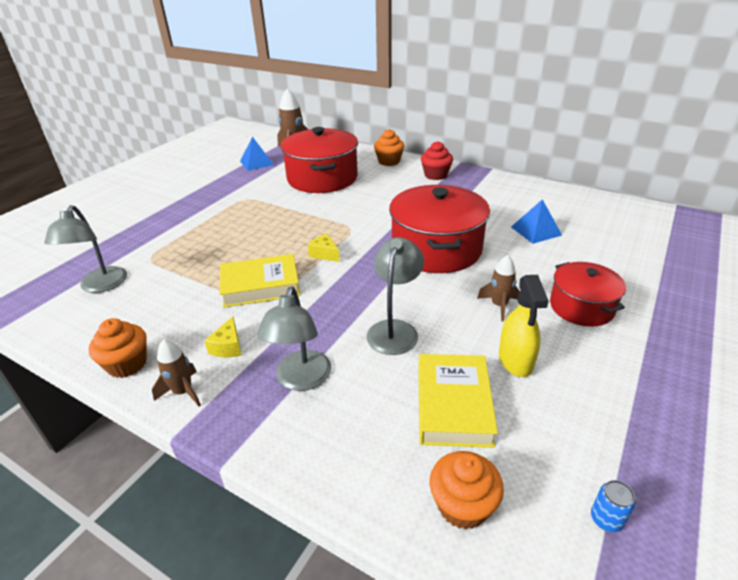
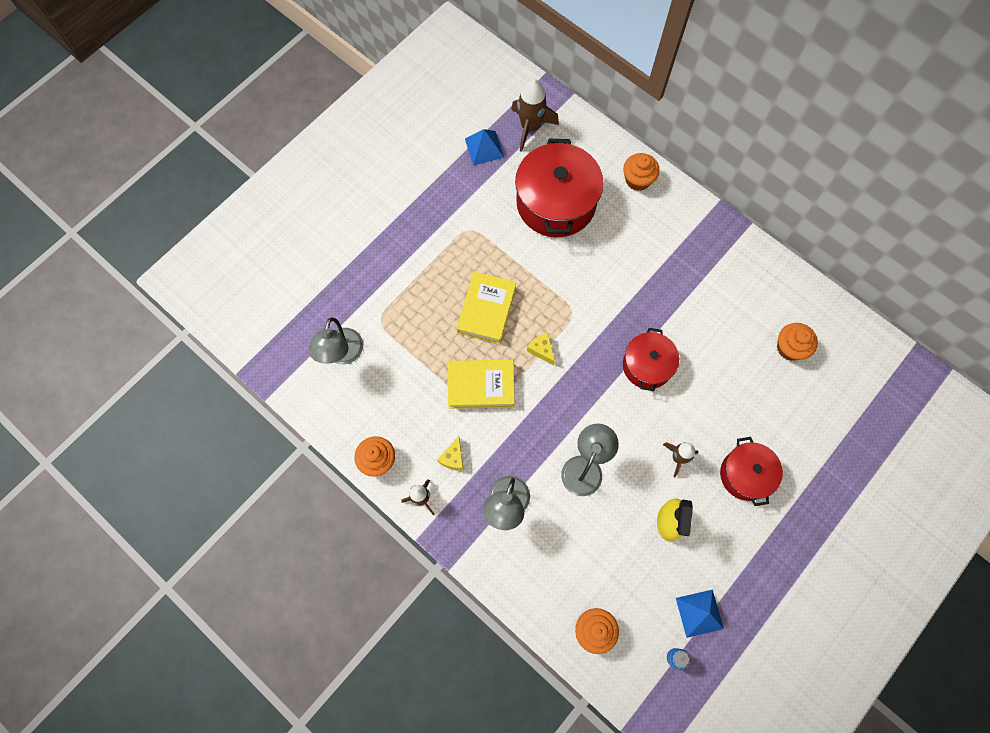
camera: 10 degrees right, 35 degrees up
(435, 175) = (683, 224): red cupcake -> none
(436, 249) = (647, 365): red pot -> red pot, size x0.59
(453, 404) = (610, 553): yellow book -> yellow book (486, 310)
(536, 231) = (752, 357): blue pyramid -> blue pyramid (699, 613)
(567, 221) = (790, 348): none -> orange cupcake

